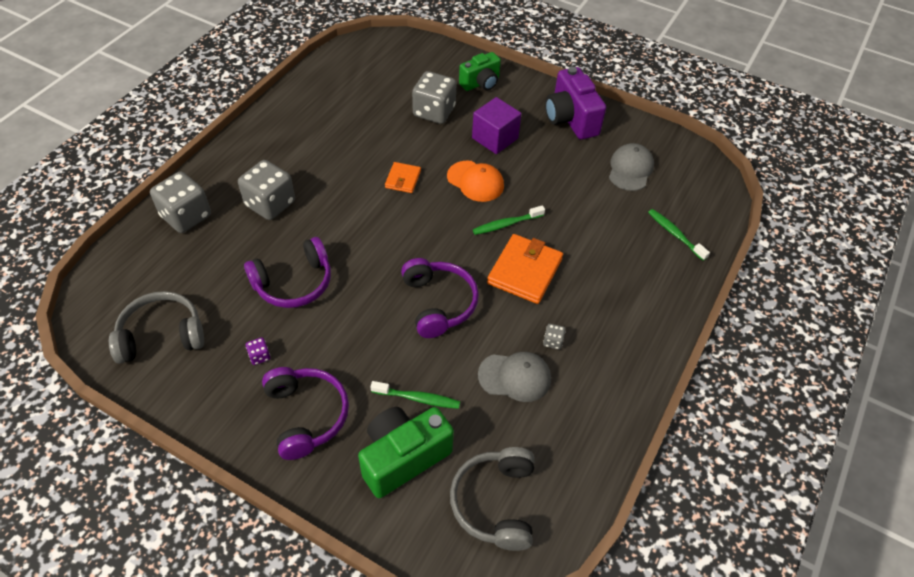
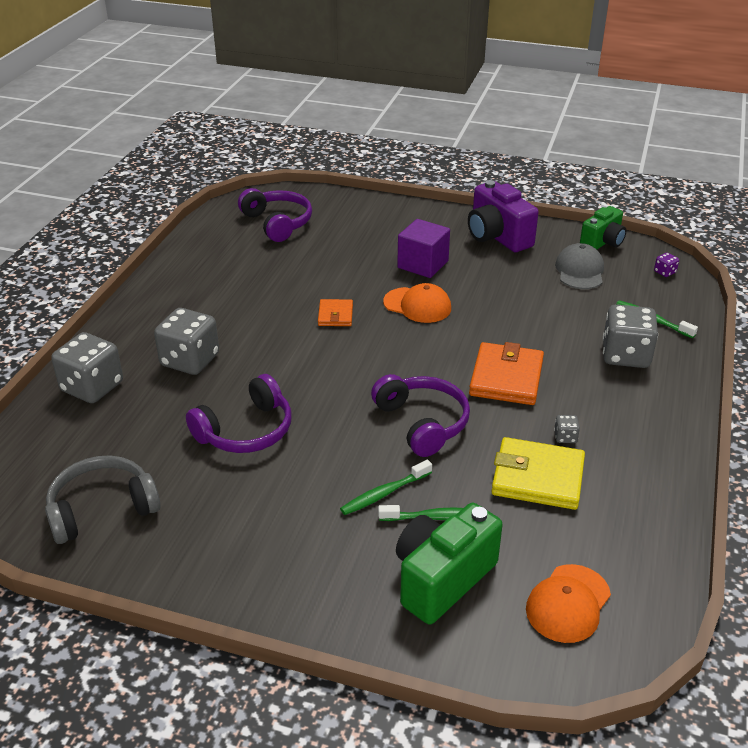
camera: 10 degrees left, 15 degrees down
(259, 356) = (231, 509): purple dice -> purple dice (664, 272)
(306, 415) = (310, 558): purple headphones -> purple headphones (277, 223)
(434, 112) = (346, 250): grey dice -> grey dice (625, 355)
(481, 83) = (387, 219): green camera -> green camera (602, 242)
(495, 502) = (568, 603): grey headphones -> orange cap
(506, 224) = (468, 338): green toothbrush -> green toothbrush (384, 493)
(515, 377) = (537, 477): grey cap -> yellow wallet

